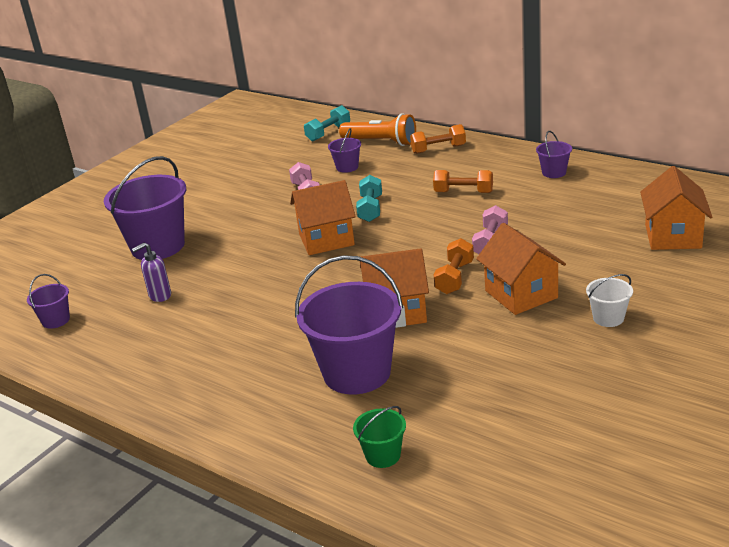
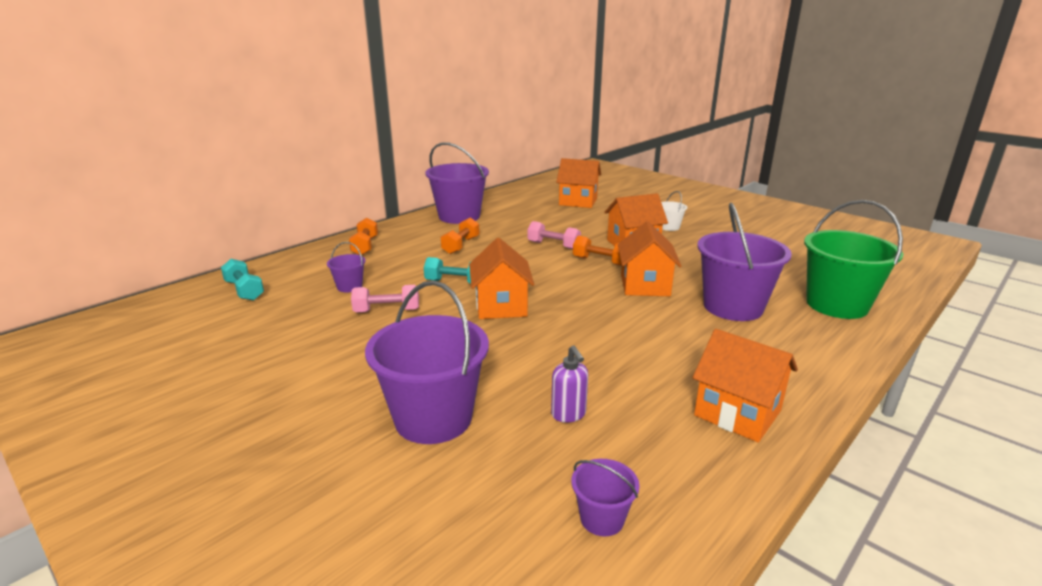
camera: 85 degrees left, 5 degrees down
(158, 372) = (737, 413): none -> orange house
(381, 142) = (312, 267): orange flashlight -> none
(383, 455) = (836, 305): green bucket -> green bucket, size x2.17
(554, 172) = (459, 216): purple bucket -> purple bucket, size x2.17

